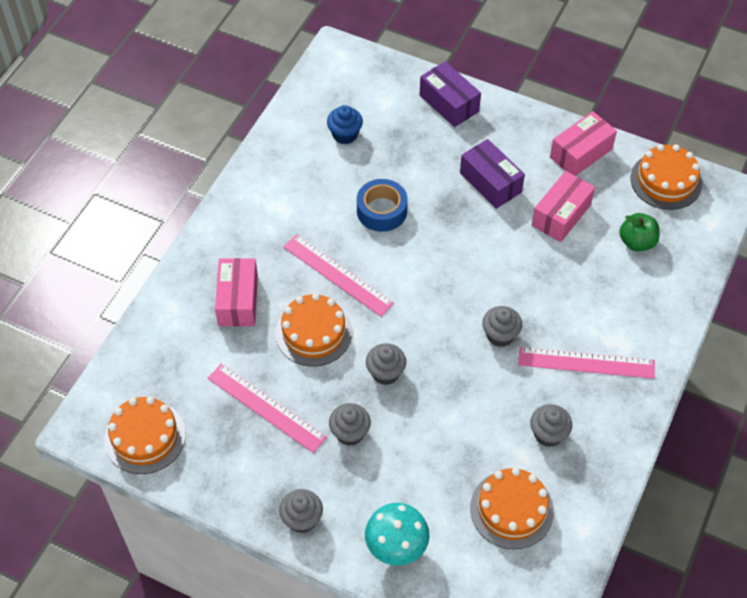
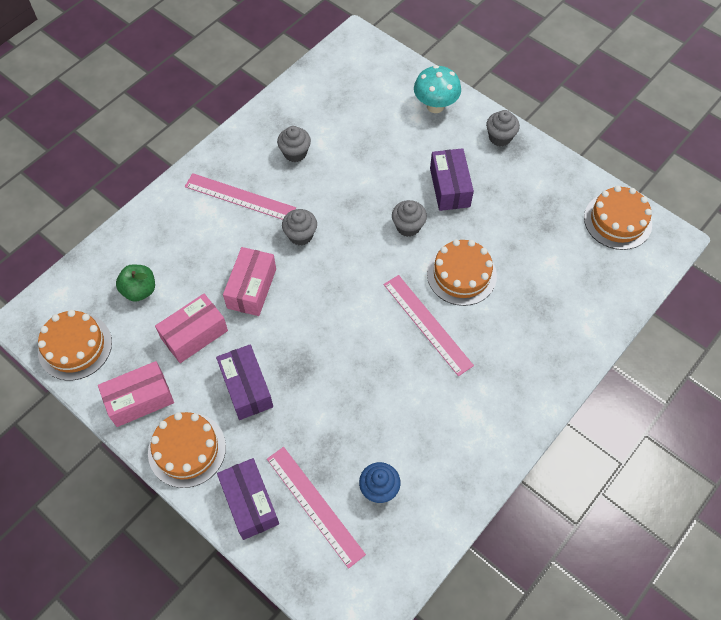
camera: 165 degrees left, 5 degrees up
(238, 300) = (525, 321): pink box -> pink box (252, 288)
(266, 407) = (514, 221): pink ruler -> pink ruler (314, 505)
(350, 433) = (449, 187): grey cupcake -> purple box
(381, 211) = (366, 382): blue tape -> none
(511, 509) = (344, 111): orange cake -> orange cake (187, 449)

